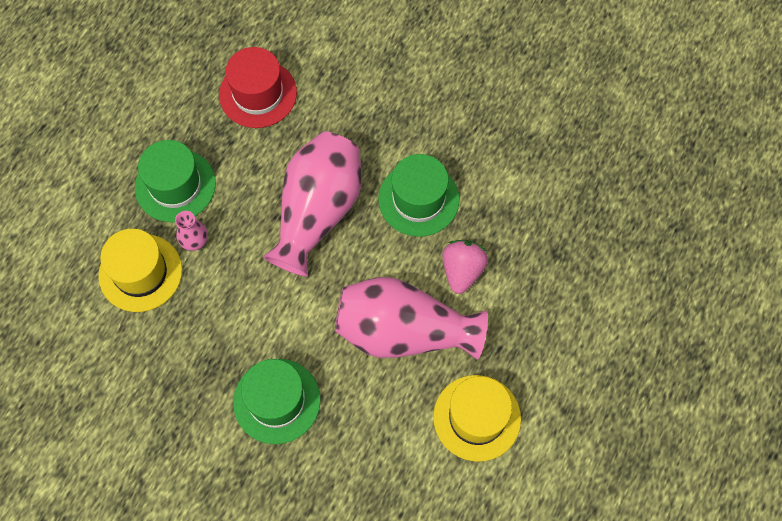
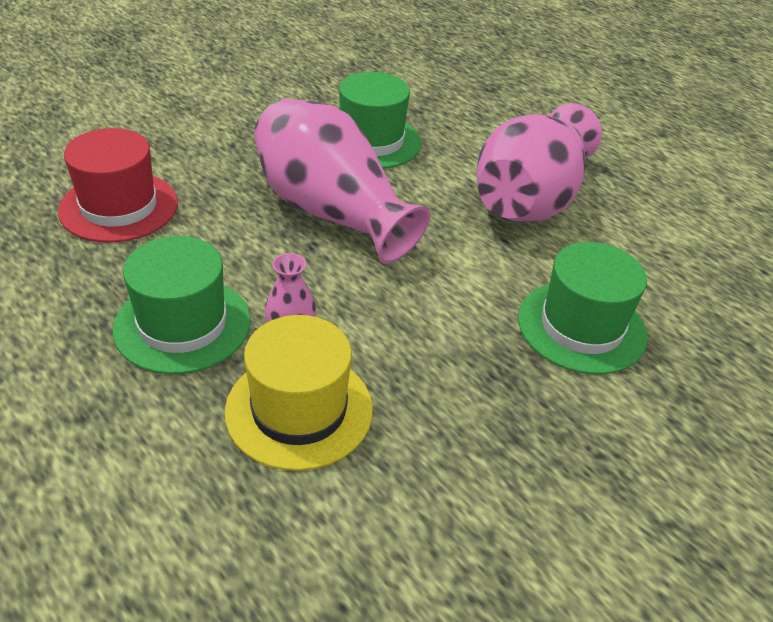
camera: 70 degrees left, 25 degrees down
(462, 271) = (477, 142): pink strawberry -> none
(477, 418) = (655, 184): yellow hat -> none

